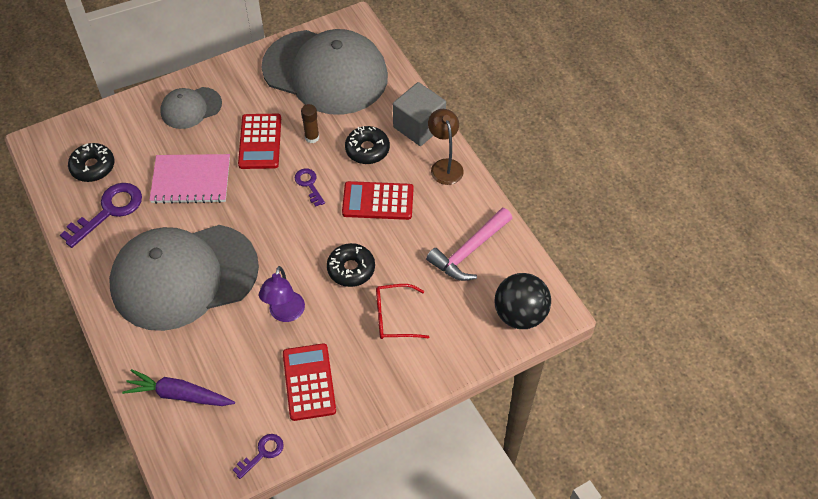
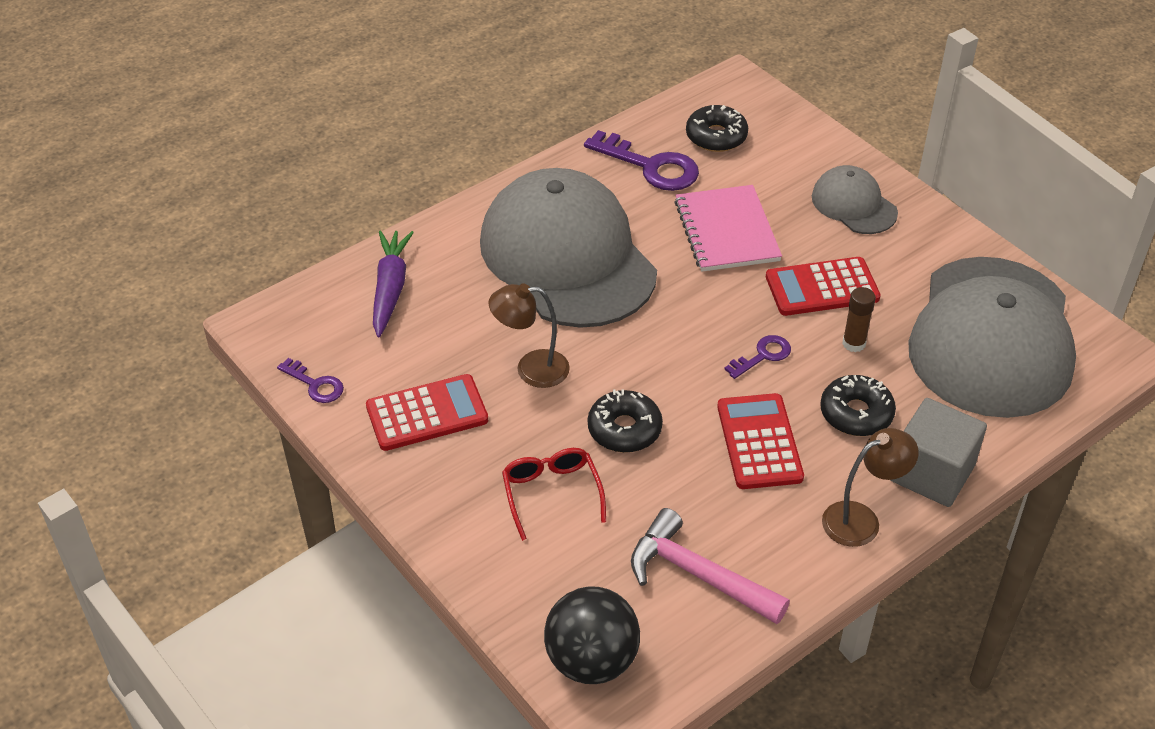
camera: 80 degrees right, 10 degrees down
(285, 314) = (531, 369): purple lamp -> brown lamp

